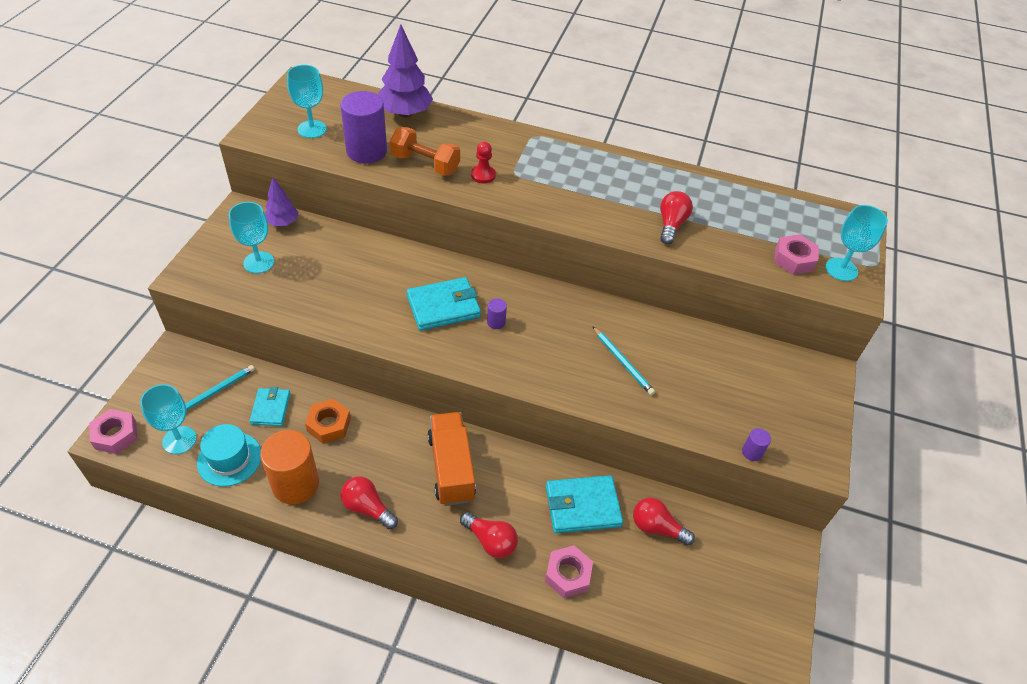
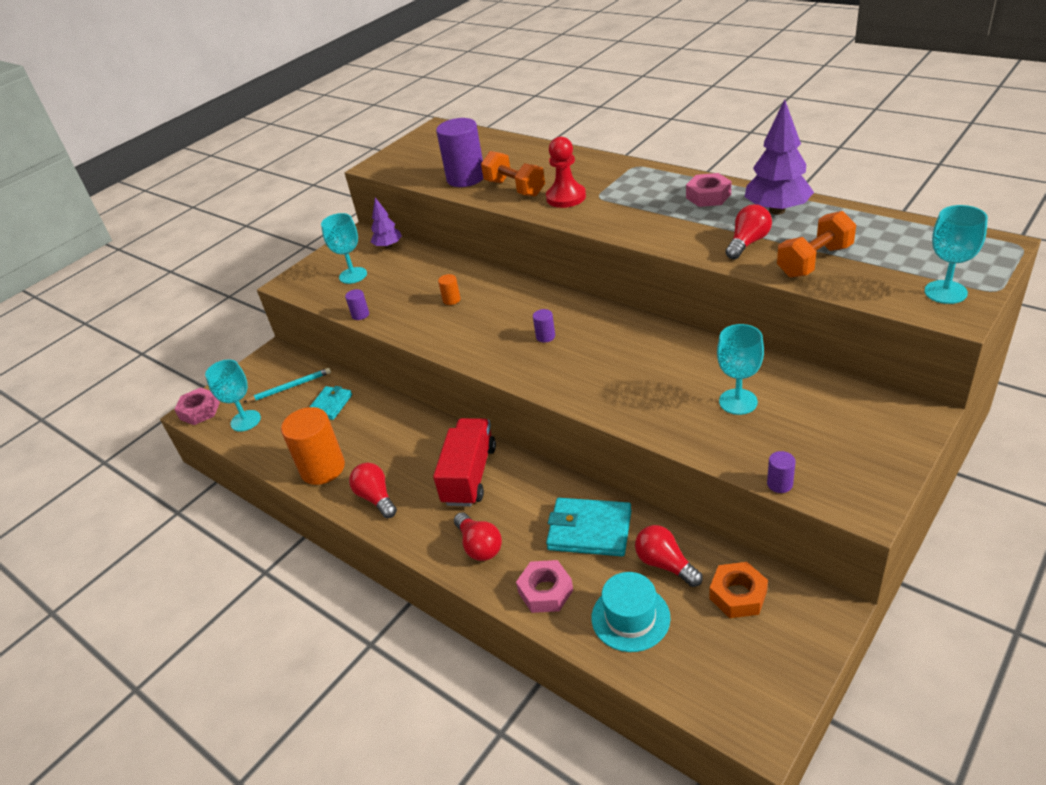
camera: 30 degrees right, 10 degrees down
(229, 459) = (278, 440): turquoise hat -> turquoise hat (630, 617)
(290, 312) = (360, 315): none -> purple cylinder
(312, 129) = (426, 162): turquoise goblet -> turquoise goblet (738, 402)
(329, 425) = (373, 424): orange nut -> orange nut (738, 595)
(383, 286) = (451, 300): none -> orange cylinder
(405, 113) = (517, 149): purple tree -> purple tree (777, 210)
(443, 307) = (500, 320): turquoise wallet -> none
(451, 468) = (469, 475): orange truck -> red truck
(483, 175) = (566, 197): red pawn -> red pawn, size x1.58
(623, 362) = (664, 382): turquoise pencil -> none
(733, 242) = (814, 261): none -> orange dumbbell
(793, 259) = (885, 279): pink nut -> pink nut (708, 196)

